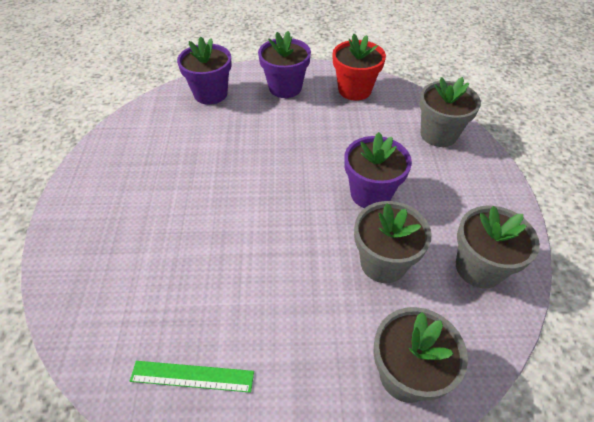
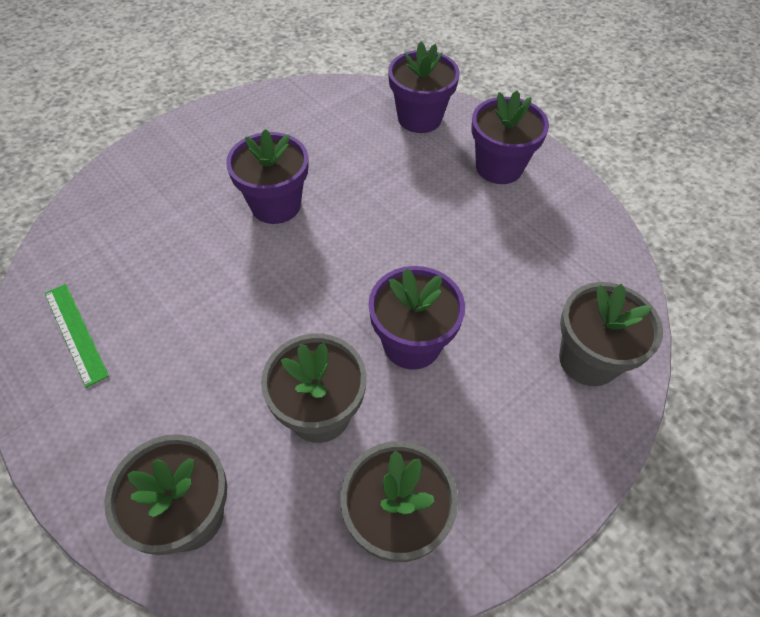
camera: 50 degrees right, 5 degrees up
(201, 196) = (276, 205): none -> purple flower pot
(354, 90) = (570, 229): red flower pot -> none

